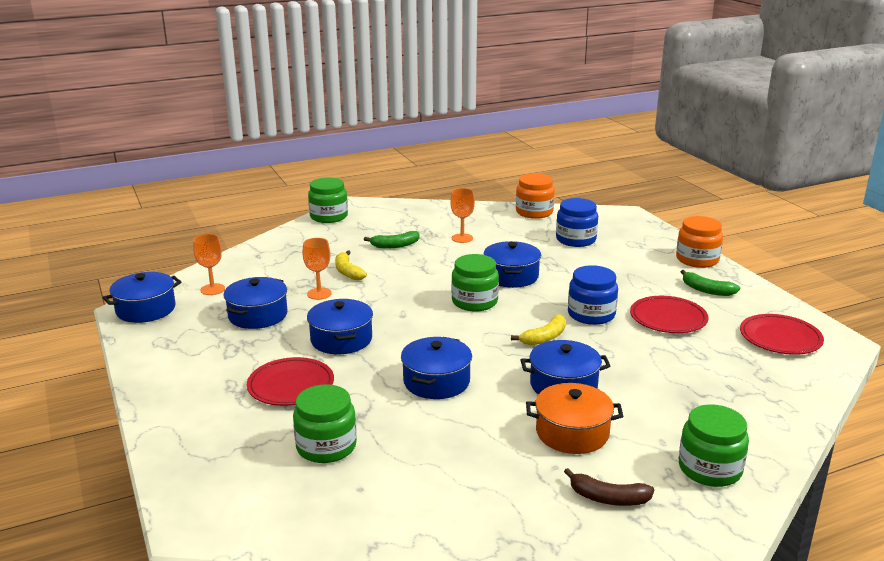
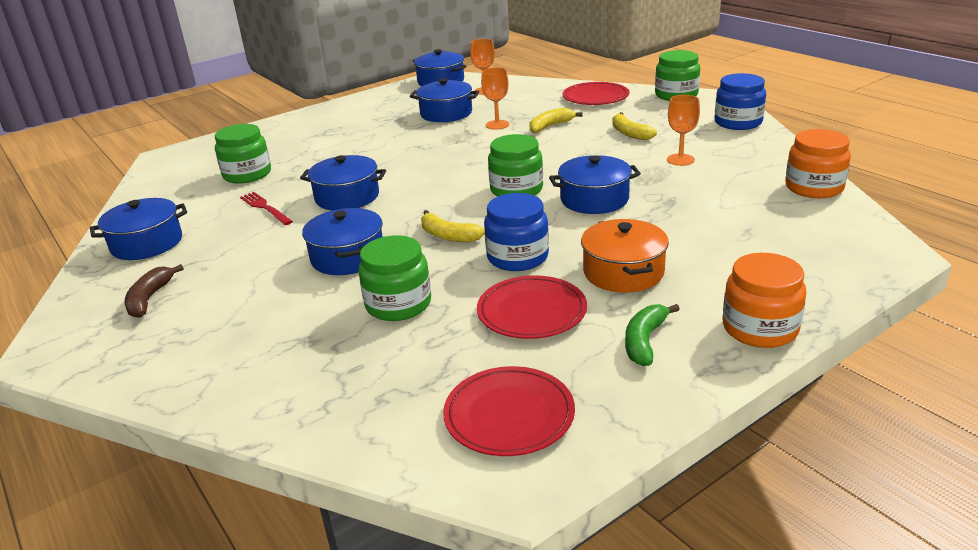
camera: 80 degrees right, 5 degrees up
(291, 385) = (334, 147): red plate -> red plate (595, 97)
(341, 339) = (414, 148): blue pot -> blue pot (147, 243)
(395, 245) = (629, 133): green banana -> yellow banana
(432, 431) = (265, 208): none -> red fork
(572, 433) = (258, 270): orange pot -> orange pot (623, 272)
(576, 239) = (744, 225): blue jar -> blue jar (738, 122)
(710, 469) = (183, 355): green jar -> green jar (398, 304)

